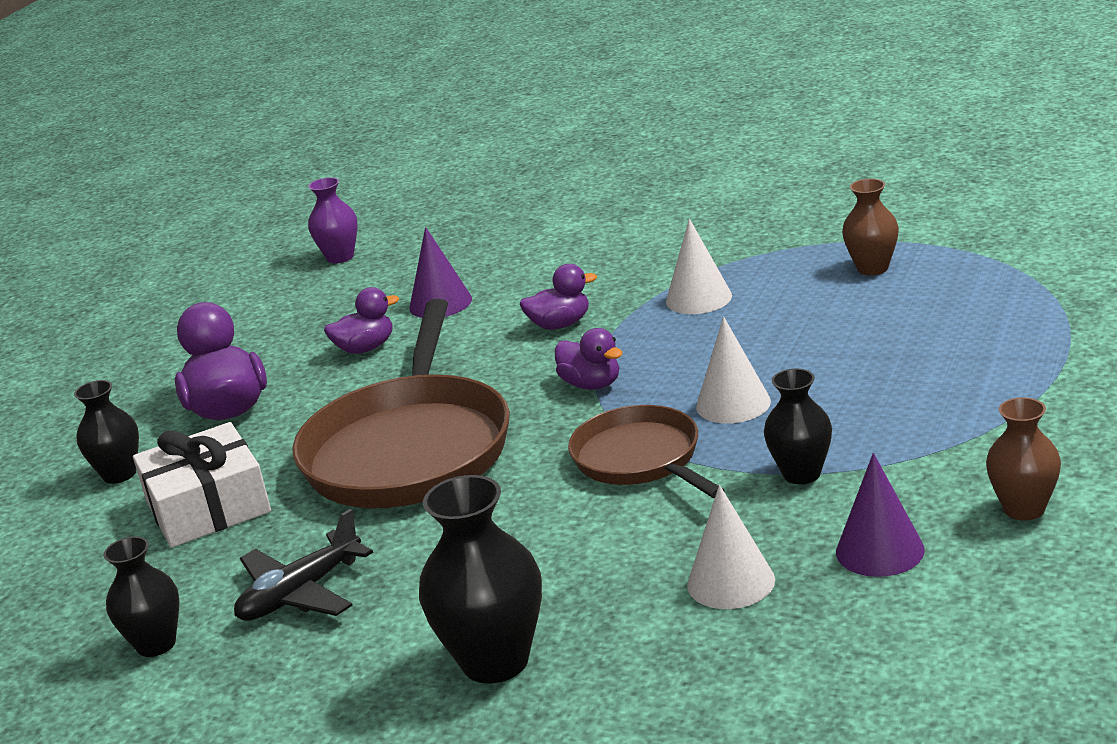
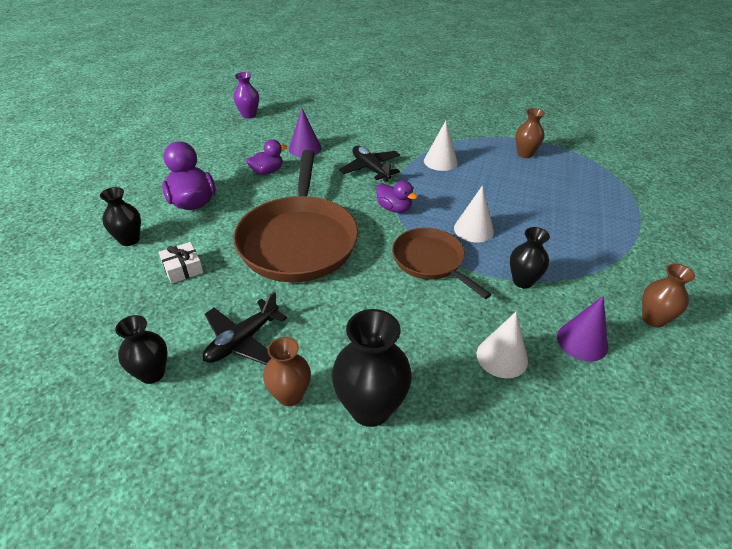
camera: 10 degrees left, 15 degrees up
(208, 506) = (183, 268): white gift -> white gift, size x0.54
(369, 655) = (290, 395): none -> brown vase
(560, 325) = (370, 169): purple duck -> black plane

